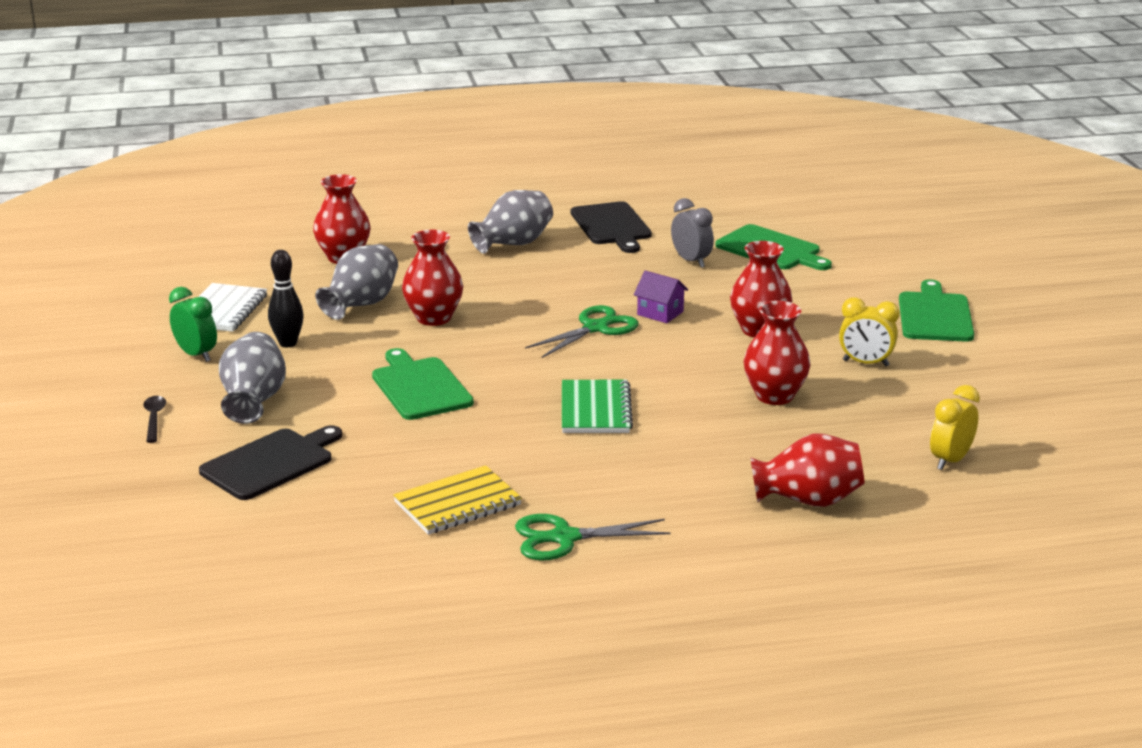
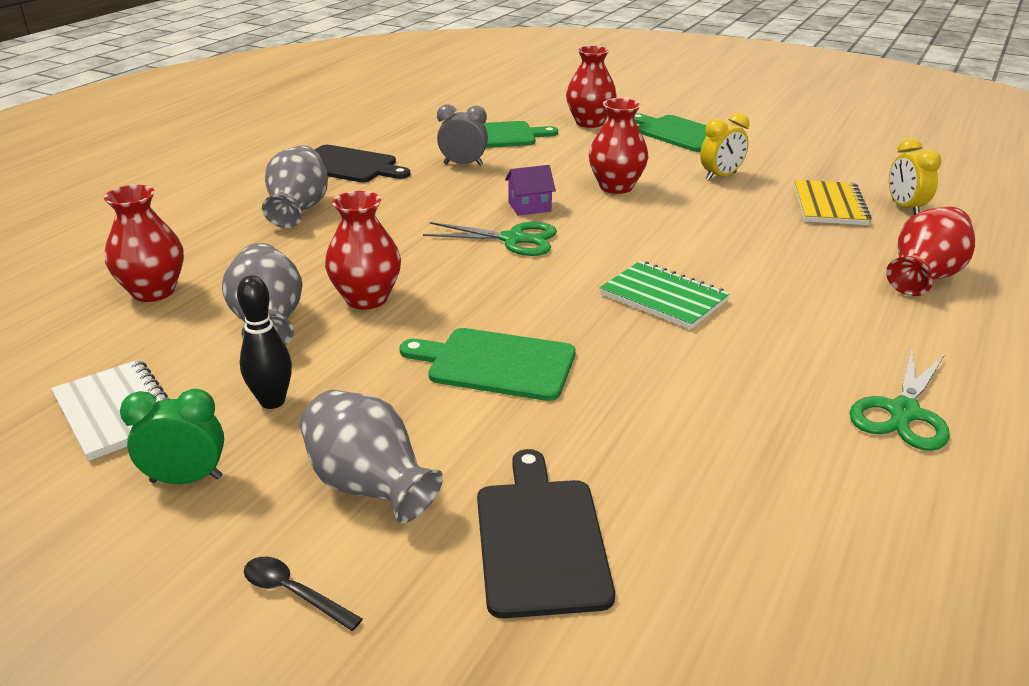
camera: 50 degrees left, 5 degrees up
(458, 504) = (776, 445): yellow notebook -> yellow notebook (829, 205)
(595, 328) = (513, 239): green scissors -> green scissors turned 105 degrees clockwise
(774, 396) = (732, 222): red vase -> red vase (589, 123)

